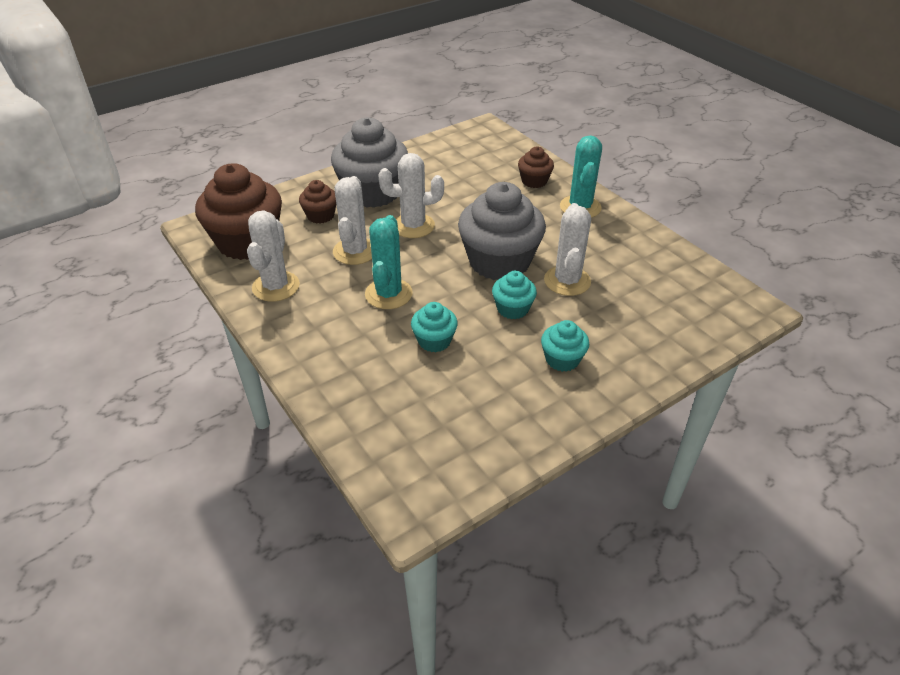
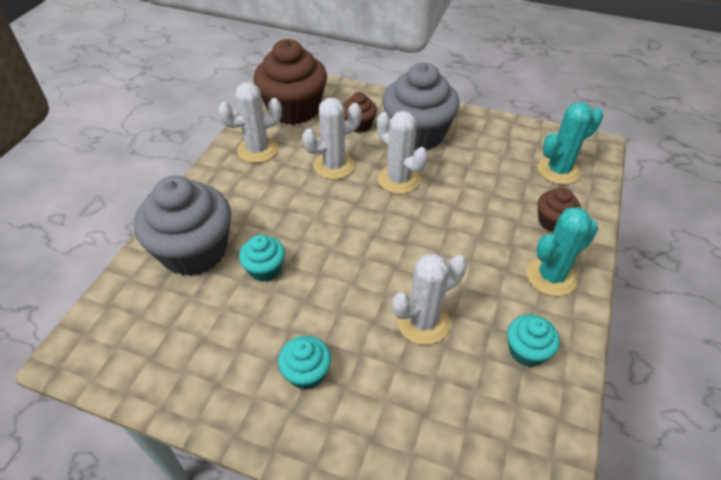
camera: 55 degrees right, 5 degrees up
(388, 294) = (299, 212): turquoise cactus -> turquoise cactus (558, 170)
(499, 262) = (404, 258): grey cupcake -> grey cupcake (194, 251)
(512, 309) = (347, 300): turquoise cupcake -> turquoise cupcake (526, 351)

